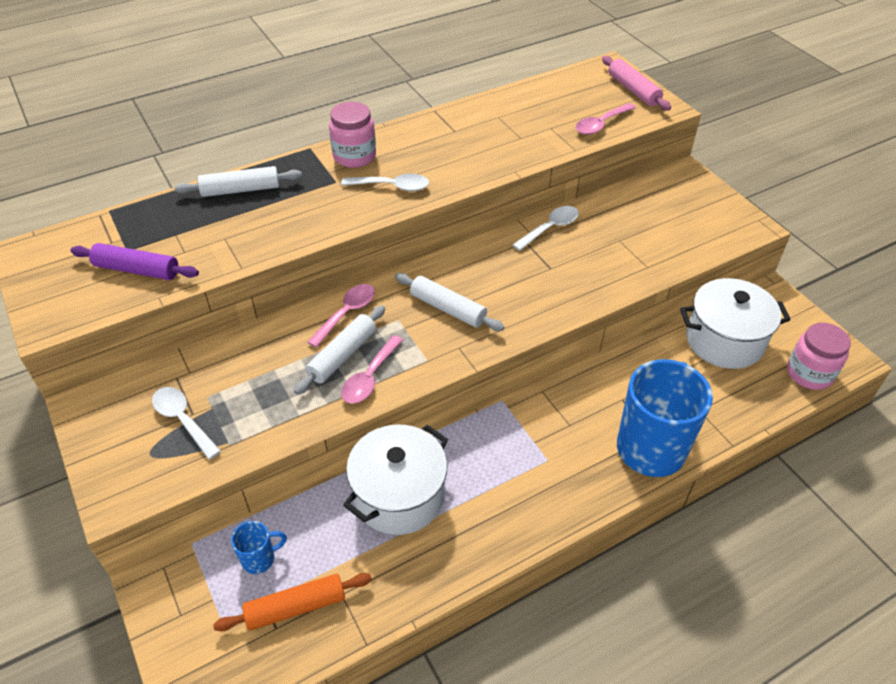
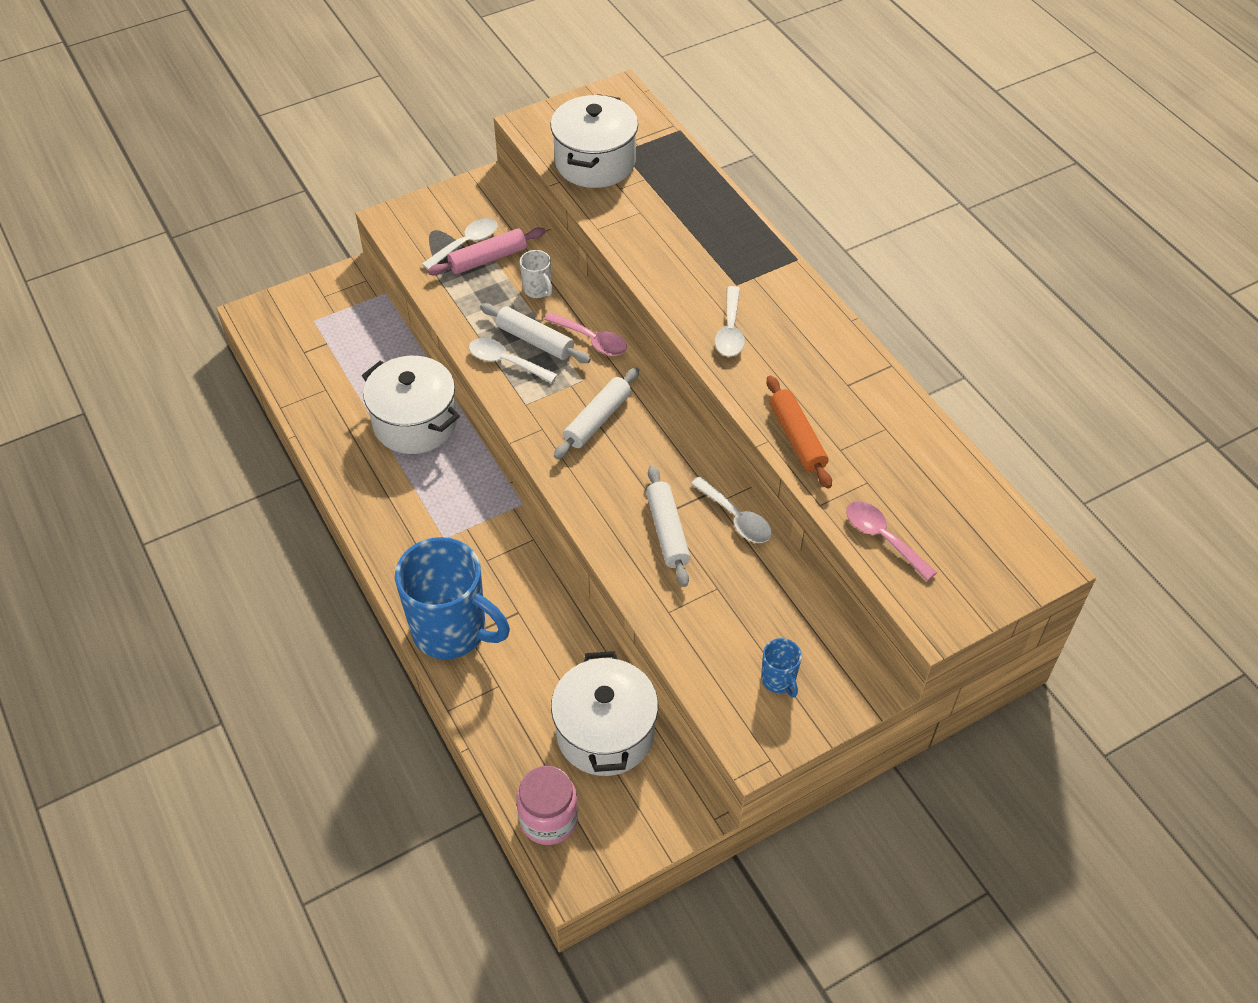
camera: 90 degrees right, 5 degrees up
(137, 270) = (595, 162): purple rolling pin -> white pot
(241, 190) = (716, 214): white rolling pin -> white rolling pin (667, 531)
(259, 559) = (365, 335): blue mug -> blue mug (778, 680)
(270, 355) = (538, 290): none -> white mug
(296, 607) = (319, 362): orange rolling pin -> orange rolling pin (797, 438)
(354, 156) = (784, 297): pink jar -> none
(370, 377) = (506, 362): pink spoon -> white spoon
(633, 90) = (979, 587): pink rolling pin -> pink rolling pin (488, 259)

